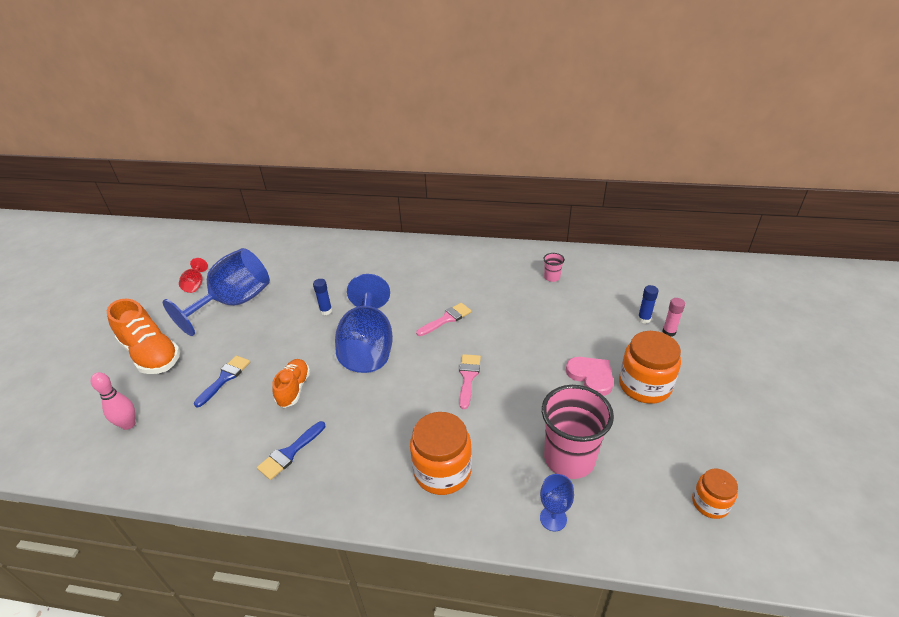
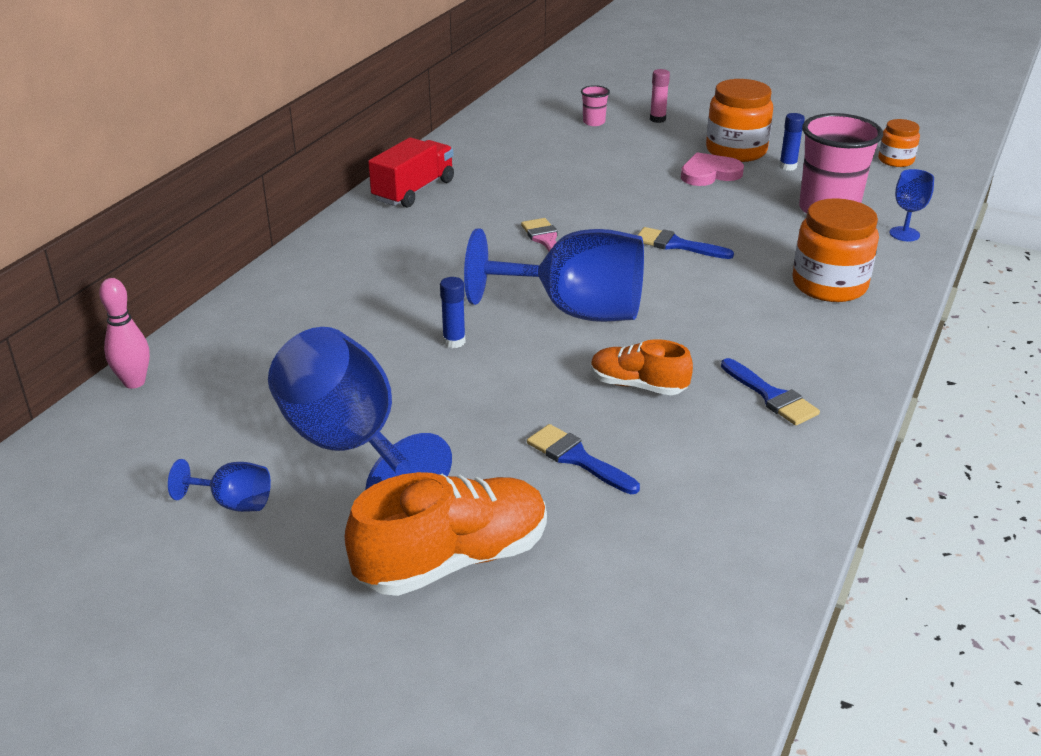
camera: 75 degrees left, 5 degrees down
(128, 424) = (652, 578): pink bowling pin -> pink bowling pin (134, 382)
(195, 285) = (233, 503): red goblet -> blue goblet
(468, 377) = (676, 245): pink brush -> blue brush
(484, 256) = (414, 191): none -> red truck
(552, 277) = (507, 156): pink cup -> pink cup (594, 122)
(644, 319) = (627, 126): blue glue stick -> blue glue stick (787, 166)

